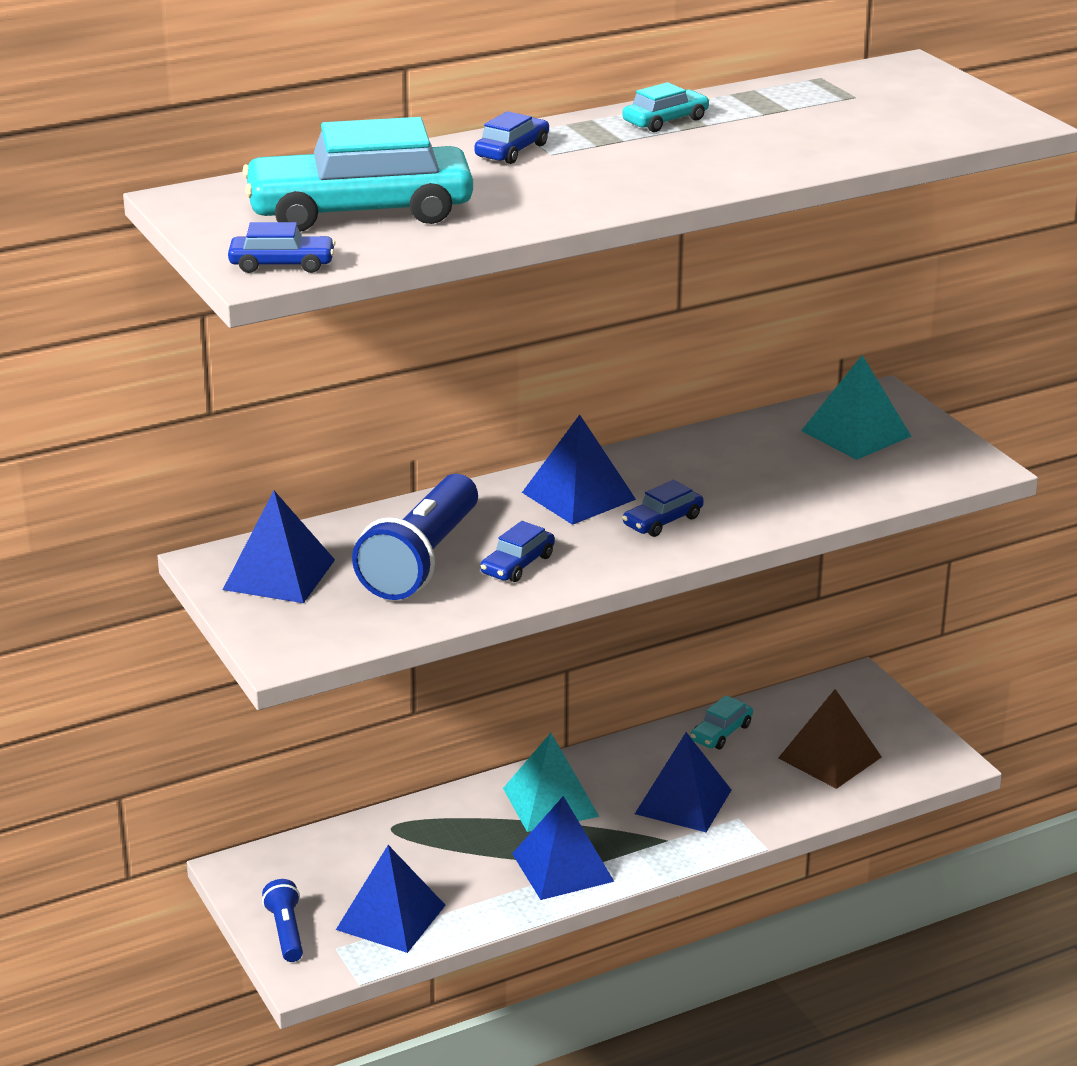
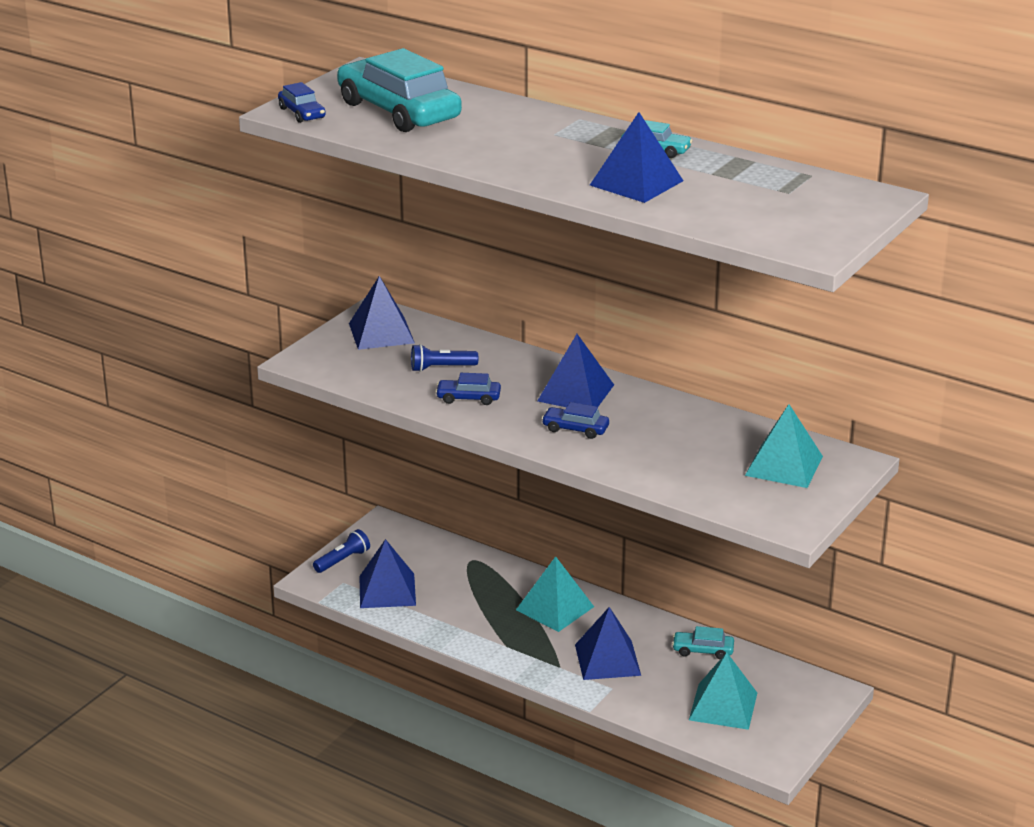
camera: 60 degrees right, 0 degrees up
(421, 560) = (441, 368): blue flashlight -> blue flashlight, size x0.50
(512, 151) = (544, 123): blue car -> none
(563, 867) = (492, 635): blue pyramid -> blue pyramid (636, 183)
(829, 757) = (723, 706): brown pyramid -> turquoise pyramid

